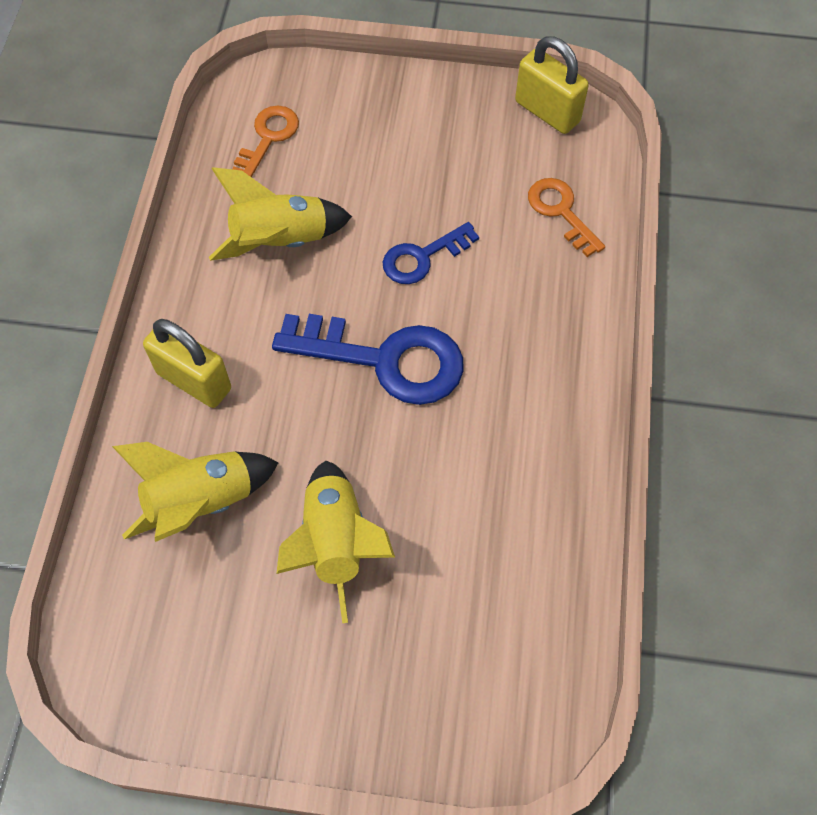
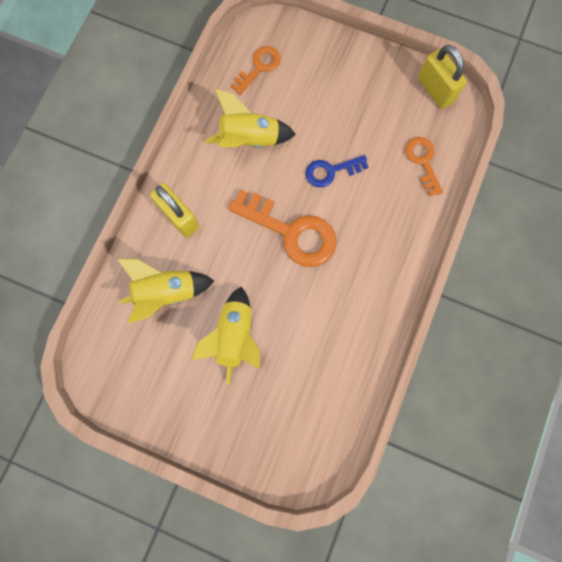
camera: 15 degrees right, 15 degrees up
(385, 359) = (291, 231): blue key -> orange key

